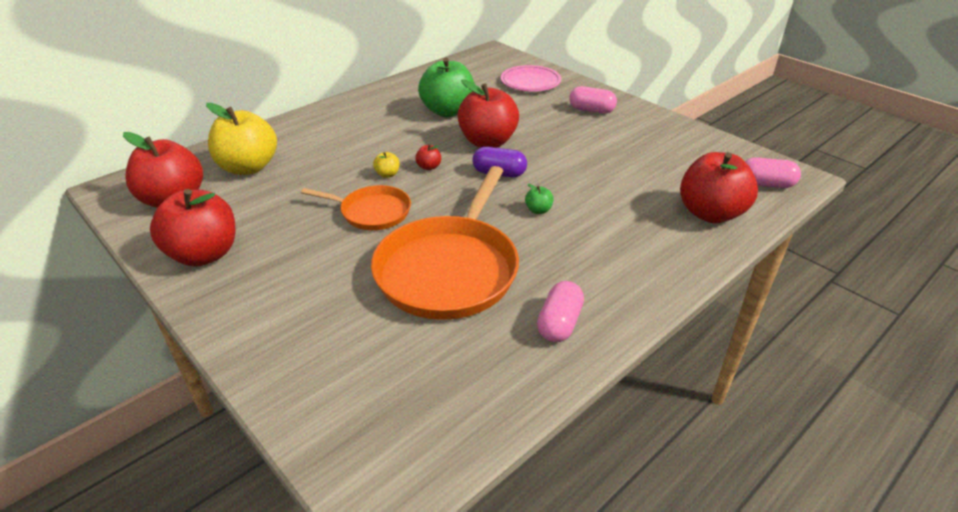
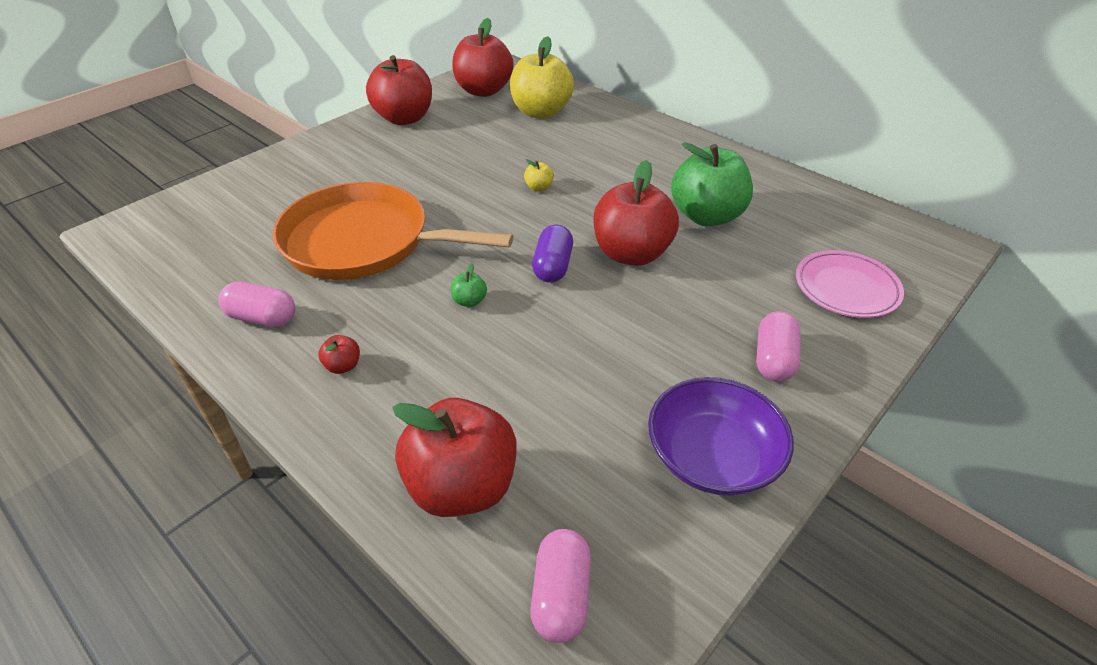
camera: 85 degrees right, 5 degrees up
(372, 212) = (465, 187): orange pan -> none
(429, 167) = (559, 213): red apple -> red apple (343, 366)
(666, 136) = (712, 456): none -> purple bowl

